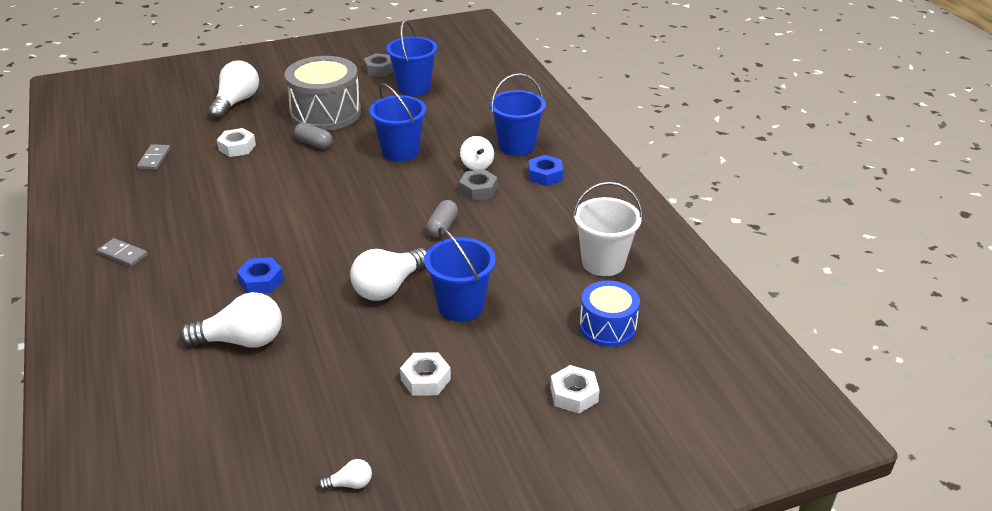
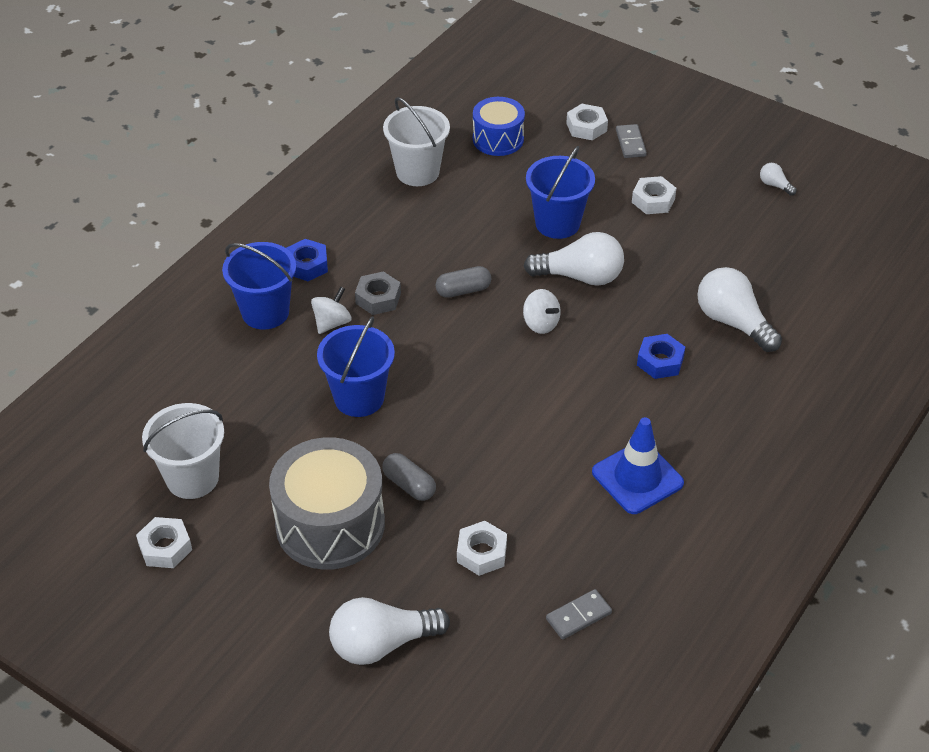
camera: 125 degrees left, 10 degrees up
(123, 254) = (738, 491): grey domino -> grey domino (630, 143)
(195, 221) = (637, 478): none -> blue traffic cone
(314, 144) = (409, 485): grey capsule -> grey capsule turned 45 degrees counterclockwise
(367, 245) = (540, 324): none -> white spinning top
(379, 69) = (165, 547): grey nut -> white nut
(414, 87) = (192, 478): blue bucket -> white bucket

